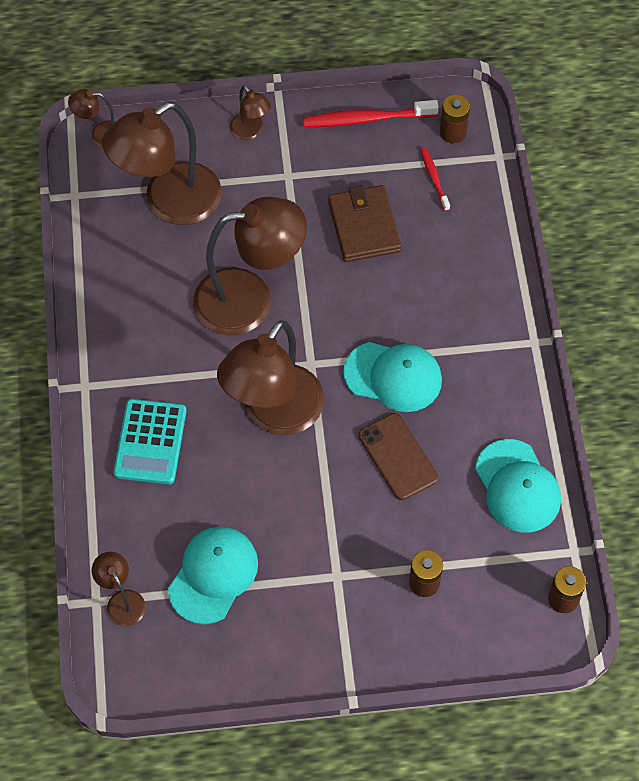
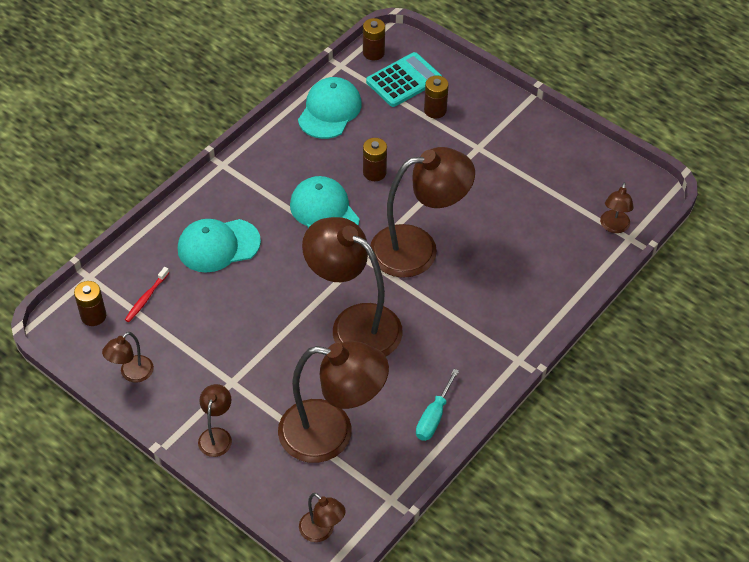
camera: 135 degrees left, 10 degrees down
(105, 280) = (434, 417): none -> turquoise screwdriver
(150, 442) = (510, 293): turquoise calculator -> turquoise calculator (403, 80)
(213, 575) = (547, 199): turquoise cap -> turquoise cap (218, 245)
(364, 226) = (228, 307): brown wallet -> none
(367, 119) = (132, 374): red toothbrush -> brown lamp
(398, 456) = (374, 172): brown phone -> brown battery

